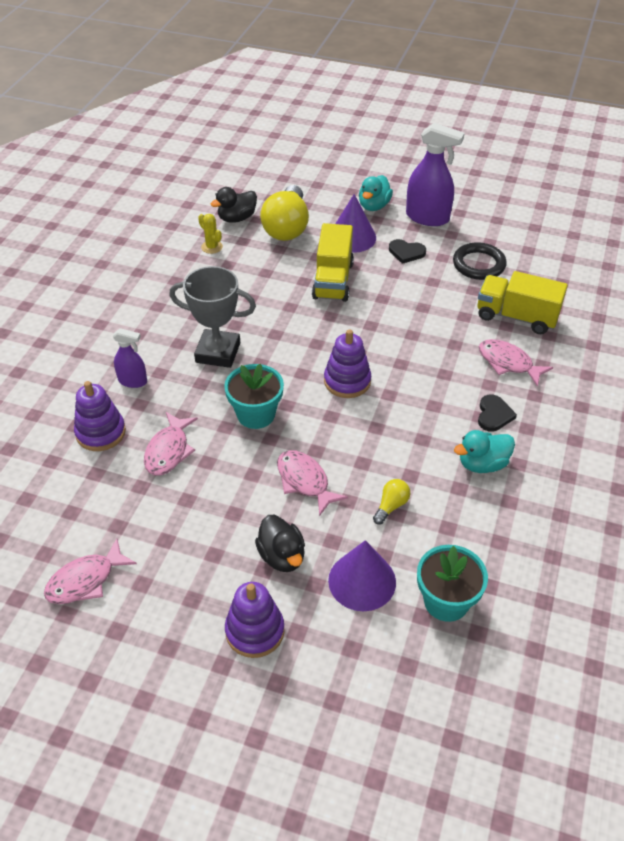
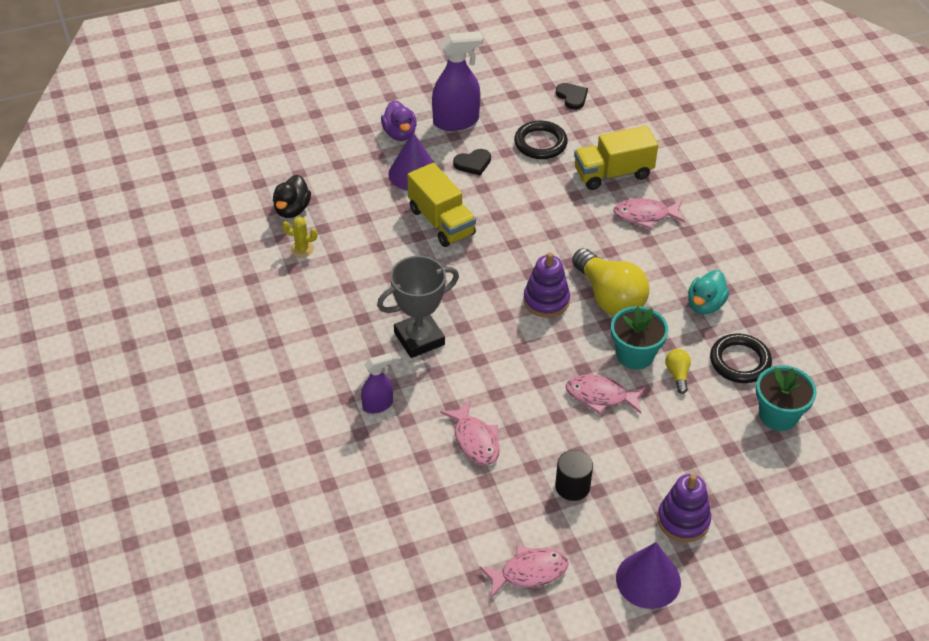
camera: 40 degrees left, 0 degrees up
(85, 580) = (529, 572): pink fish -> pink fish turned 120 degrees counterclockwise
(100, 432) = (403, 462): purple stacking toy -> none
(198, 537) = (572, 486): none -> black cylinder
(256, 414) = (507, 369): turquoise flower pot -> turquoise flower pot (635, 355)
(282, 556) = (644, 459): black duck -> none
(287, 227) = (347, 194): yellow light bulb -> yellow light bulb (609, 297)
(362, 581) = (714, 439): purple cone -> purple cone (648, 580)
(374, 206) = (399, 133): turquoise duck -> purple duck
(461, 531) = (740, 361): none -> black ring
(494, 415) = (675, 263): black heart -> black heart (572, 97)

